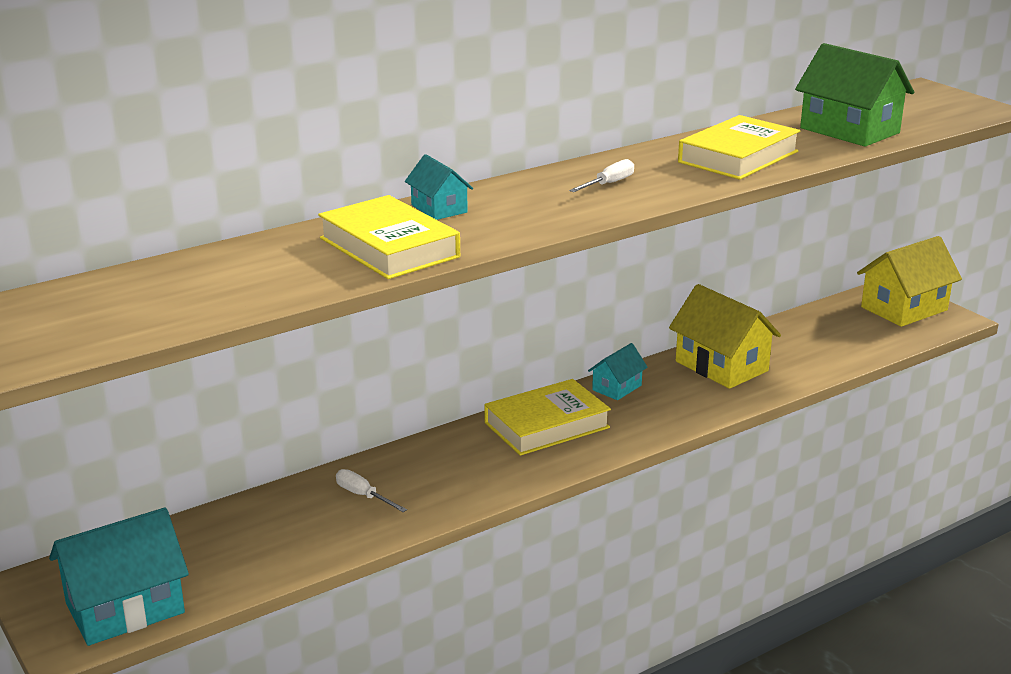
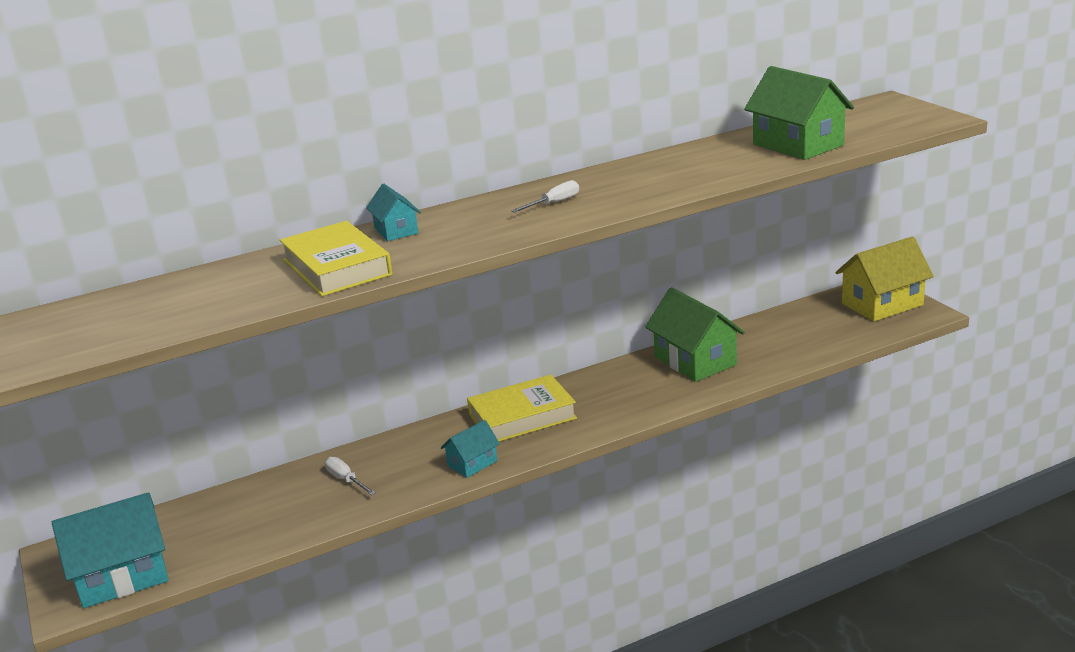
camera: 10 degrees right, 0 degrees up
(617, 388) = (594, 381): turquoise house -> turquoise house (472, 463)
(721, 366) = (695, 361): yellow house -> green house
(738, 157) = (682, 174): yellow book -> none

